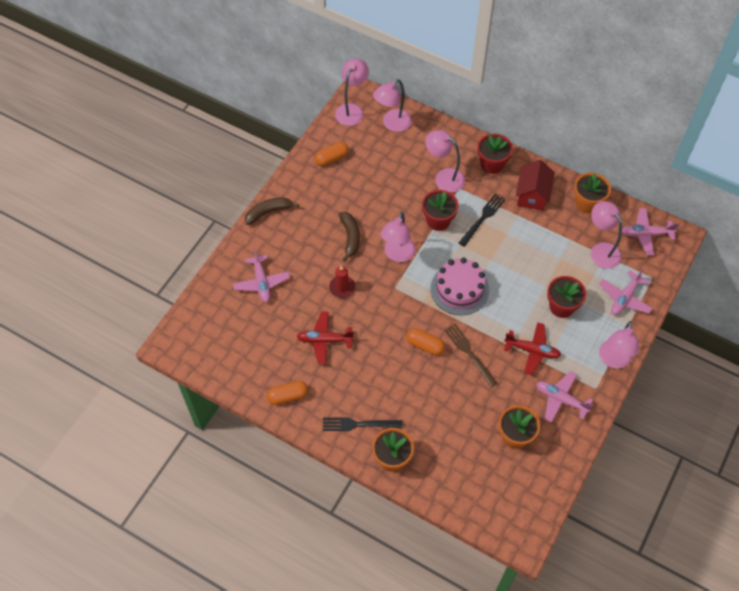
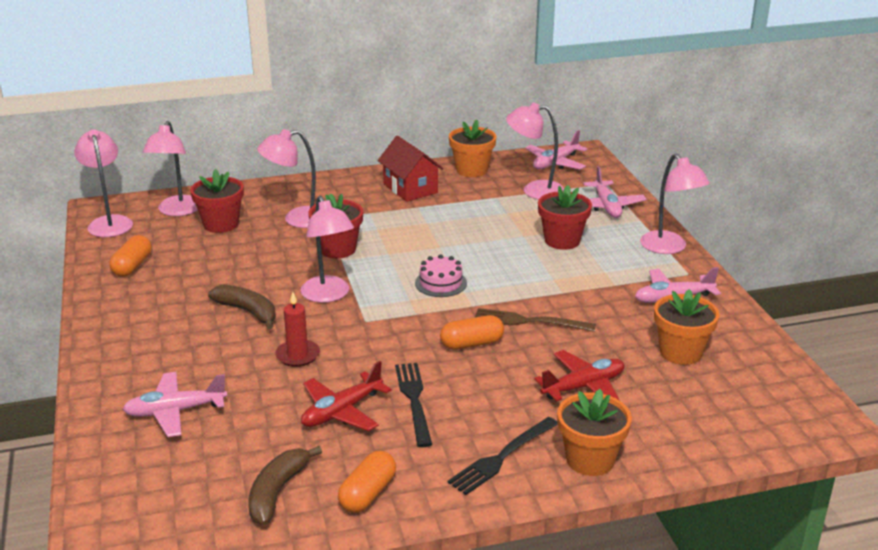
camera: 45 degrees left, 30 degrees down
(261, 282) = (175, 411): pink plane -> pink plane turned 135 degrees clockwise
(268, 212) = (100, 347): brown banana -> brown banana (277, 492)
(459, 289) = (441, 283): pink cake -> pink cake, size x0.58
(483, 218) = (384, 225): black fork -> black fork (413, 399)
(492, 164) = (336, 189): red flower pot -> red flower pot (221, 224)
(532, 350) = (587, 283): red plane -> red plane (583, 387)

